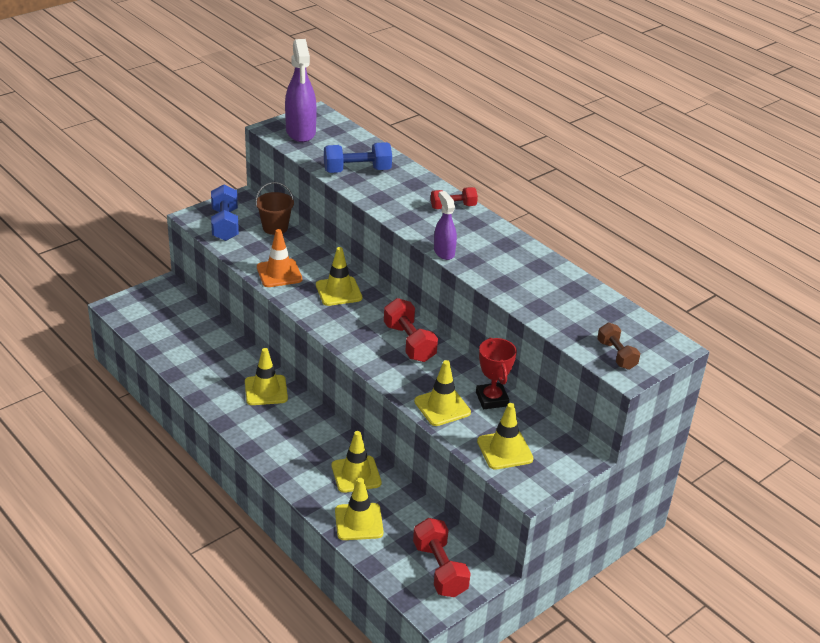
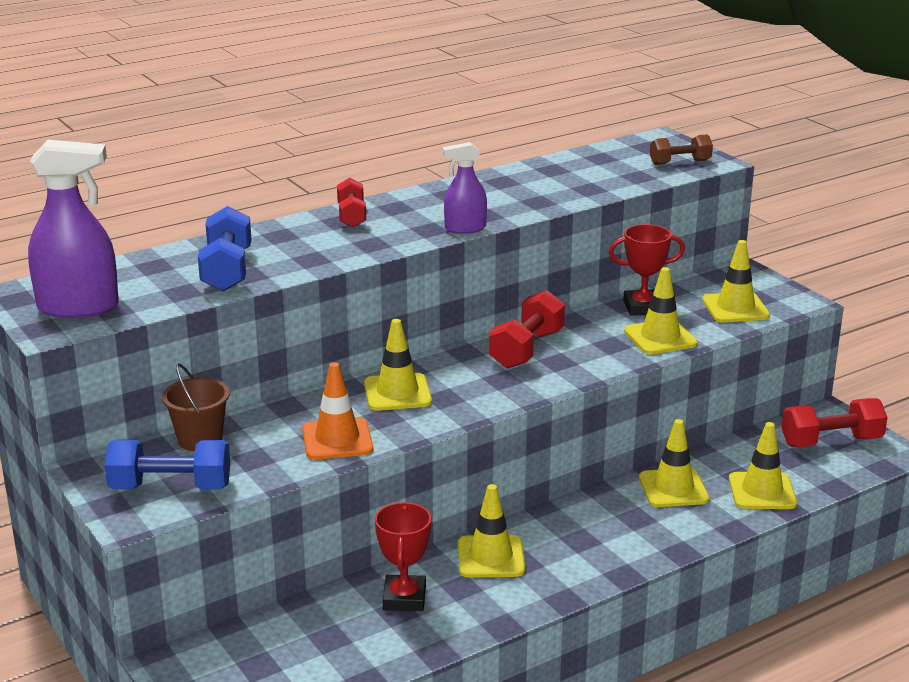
camera: 80 degrees left, 10 degrees down
(223, 358) = (404, 598): none -> red trophy
(409, 342) = (526, 349): red dumbbell -> red dumbbell turned 45 degrees counterclockwise

